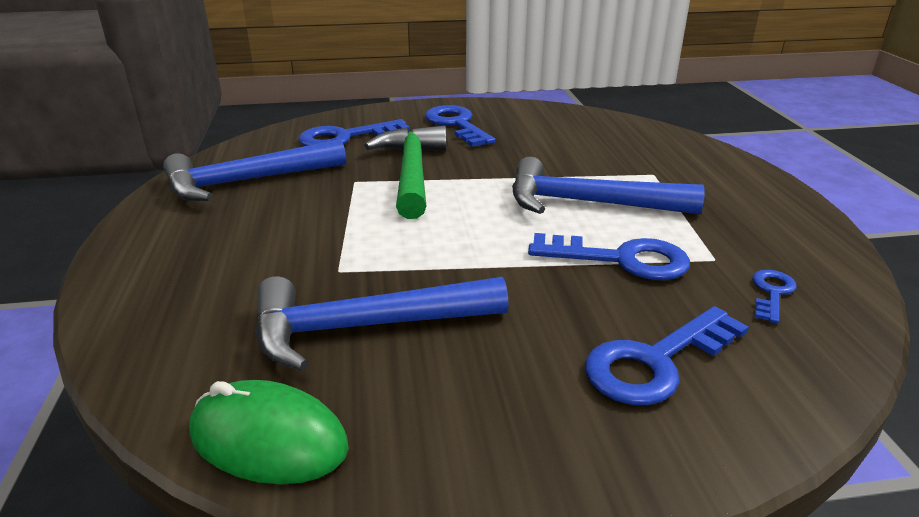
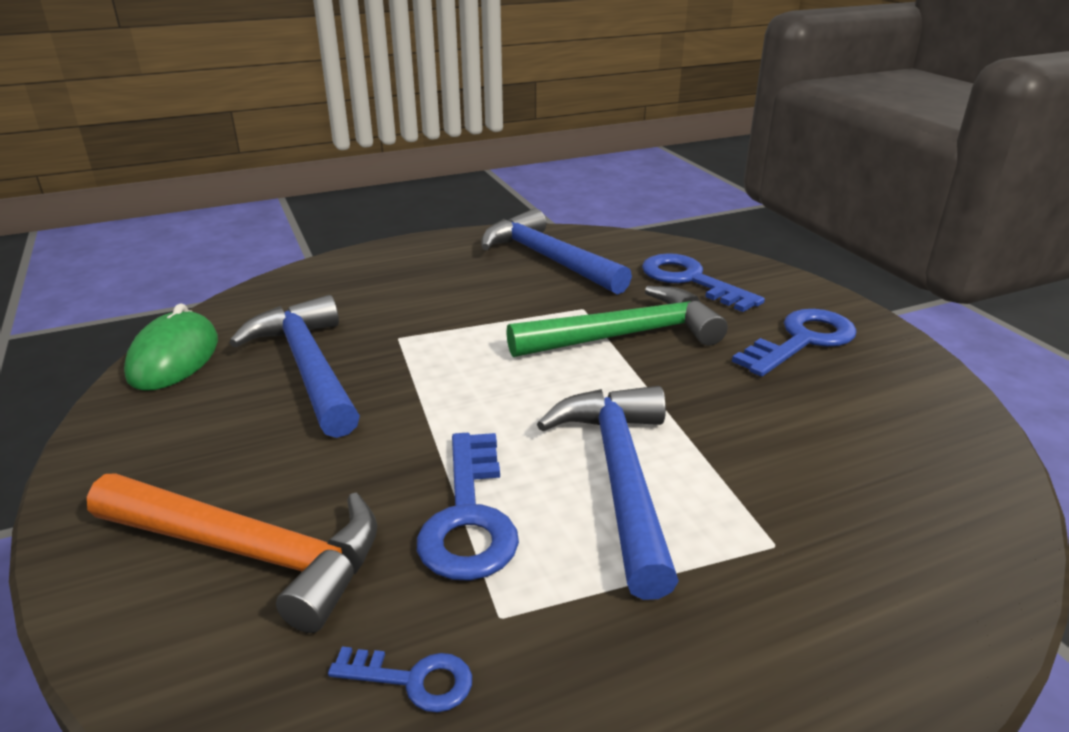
camera: 75 degrees right, 0 degrees up
(656, 362) = (250, 552): blue key -> orange hammer

